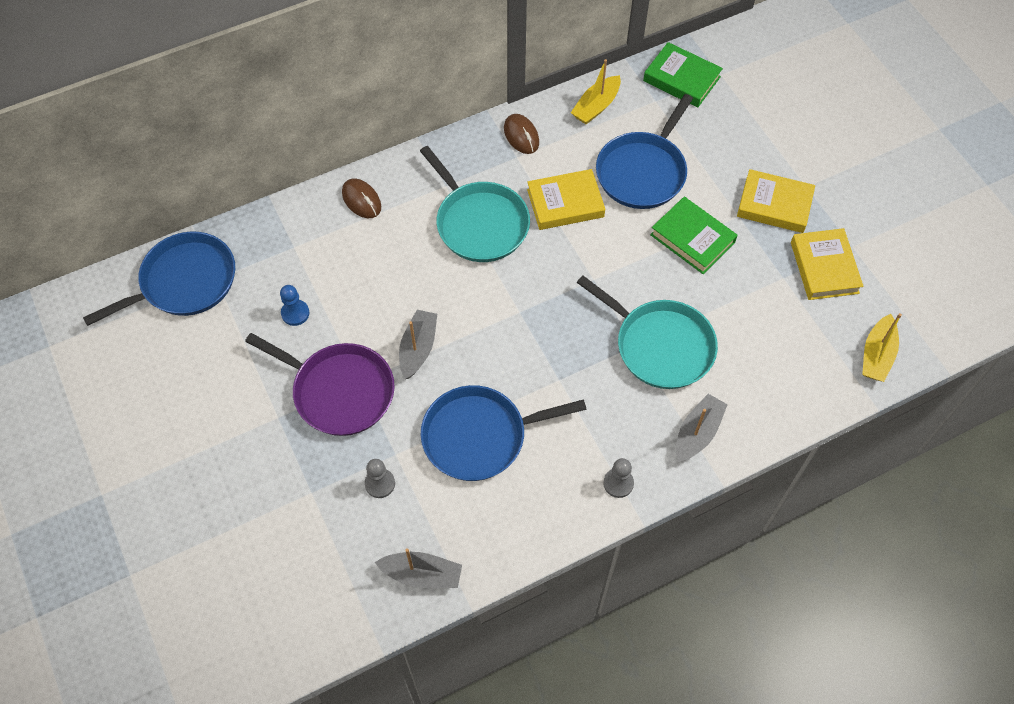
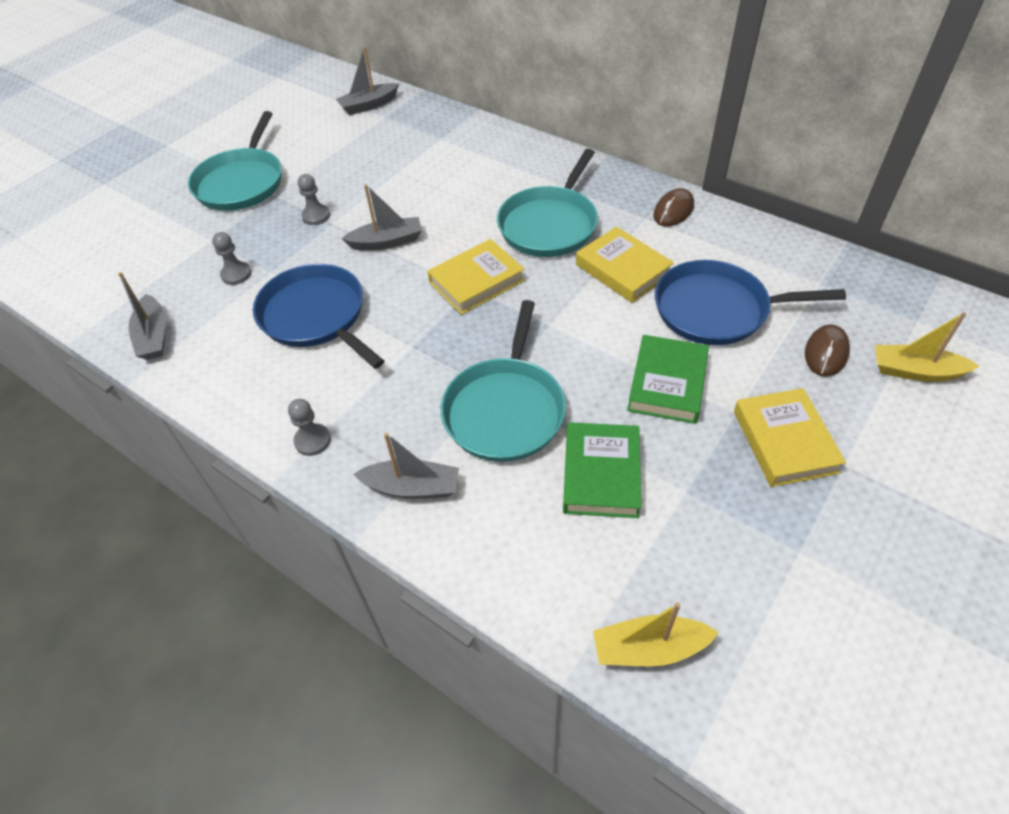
camera: 65 degrees right, 10 degrees down
(184, 282) = (368, 105): blue pan -> grey boat
(233, 439) = (241, 182): none -> turquoise pan
(295, 313) = (377, 164): blue pawn -> none
(339, 391) = (316, 216): purple pan -> grey pawn
(361, 200) = (515, 152): brown mouse -> brown mouse (826, 353)
(596, 106) = (762, 244): yellow boat -> yellow boat (915, 371)
(681, 79) = (872, 292): green book -> green book (601, 474)
(824, 267) = (738, 530): yellow book -> yellow book (476, 281)

